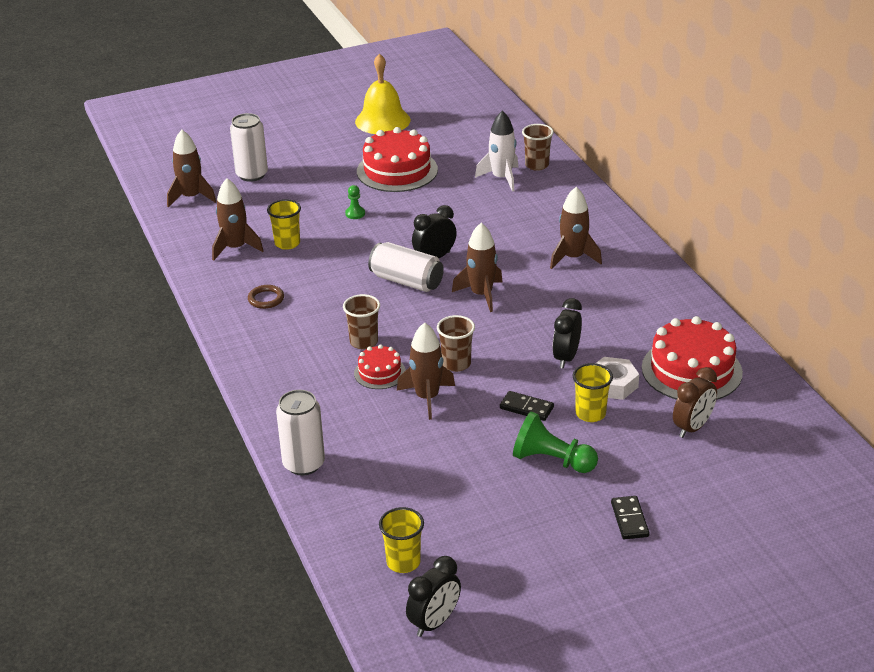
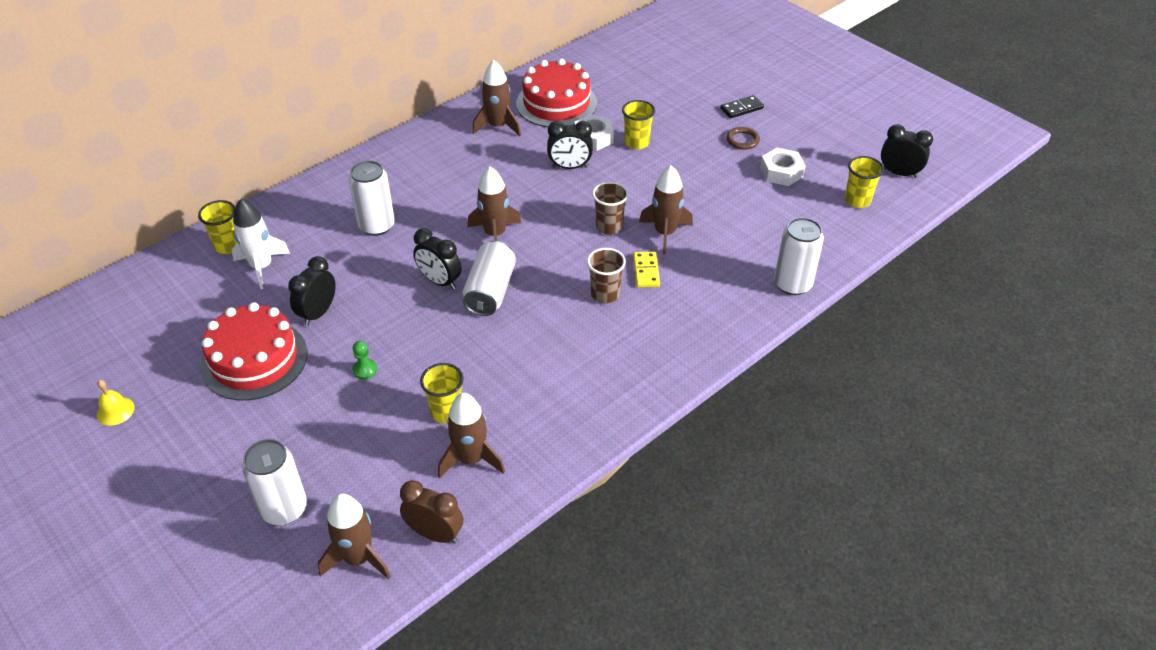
camera: 110 degrees left, 10 degrees up
(266, 299) = (564, 393): brown ring -> brown ring (742, 140)
(380, 373) = (646, 271): red cake -> yellow domino
(382, 120) = (115, 411): yellow bell -> yellow bell, size x0.46
(431, 199) = (318, 313): none -> black clock
(486, 514) = (781, 172): none -> white nut
(526, 408) = (647, 176): black domino -> none
(527, 234) = (377, 226): none -> white can
(537, 165) = (228, 246): brown cup -> yellow cup
(552, 460) = (702, 152): green pawn -> none
(573, 258) = (411, 189): brown rocket -> brown rocket (498, 126)
(692, 428) = (626, 95): brown clock -> brown clock (435, 534)

